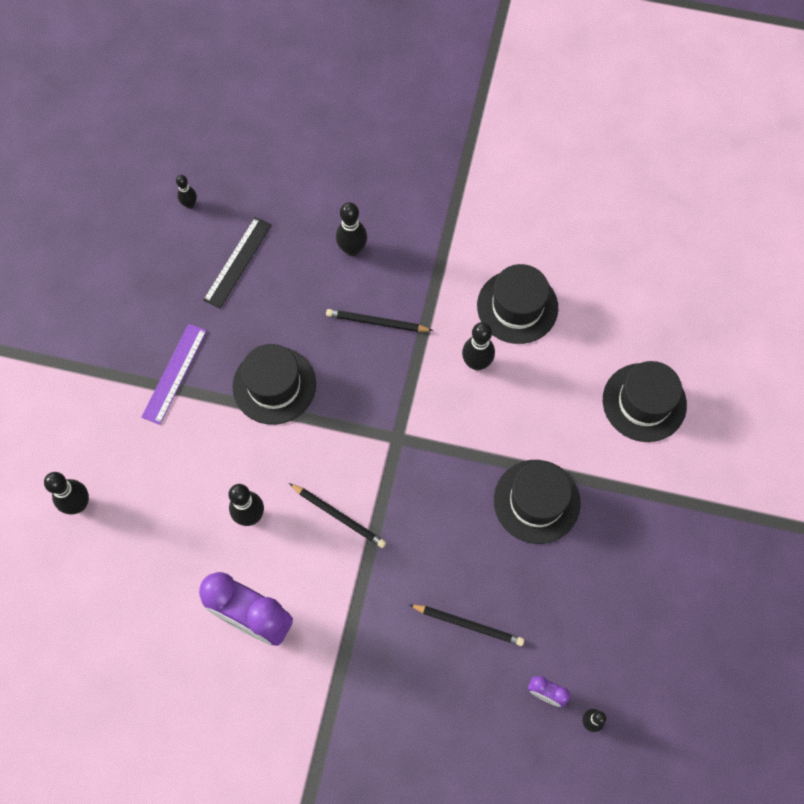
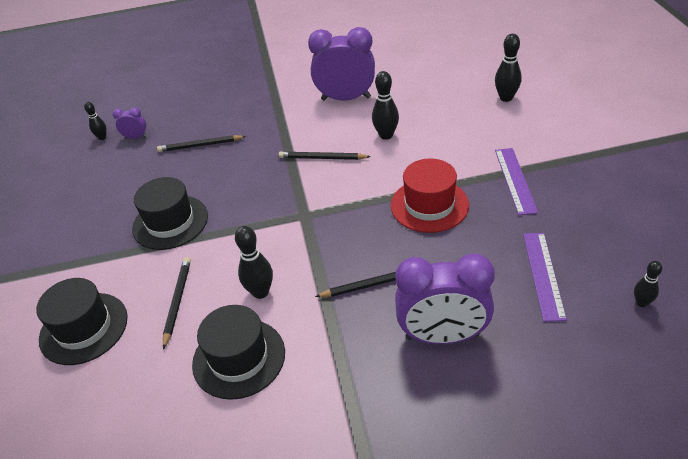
camera: 160 degrees right, 25 degrees down
(237, 262) = (543, 275): black ruler -> purple ruler
(274, 385) = (429, 205): black hat -> red hat
(352, 249) = (442, 336): black bowling pin -> purple clock
(554, 390) = (177, 301): none -> black pencil

